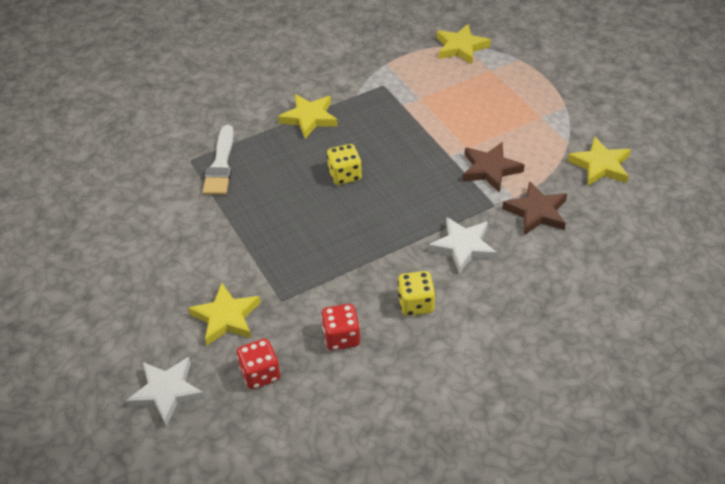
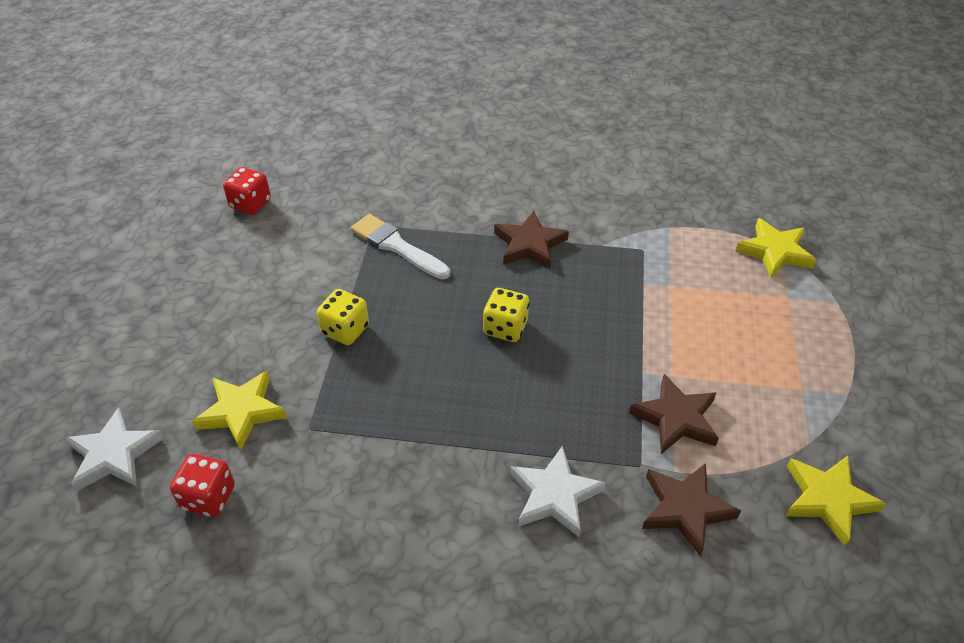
camera: 35 degrees right, 0 degrees up
(221, 165) = (396, 246): white brush -> white brush turned 90 degrees clockwise
(309, 118) = (529, 244): yellow star -> brown star
(341, 337) = (322, 513): red dice -> red dice (250, 204)
(416, 304) = (435, 530): yellow dice -> yellow dice (345, 330)

